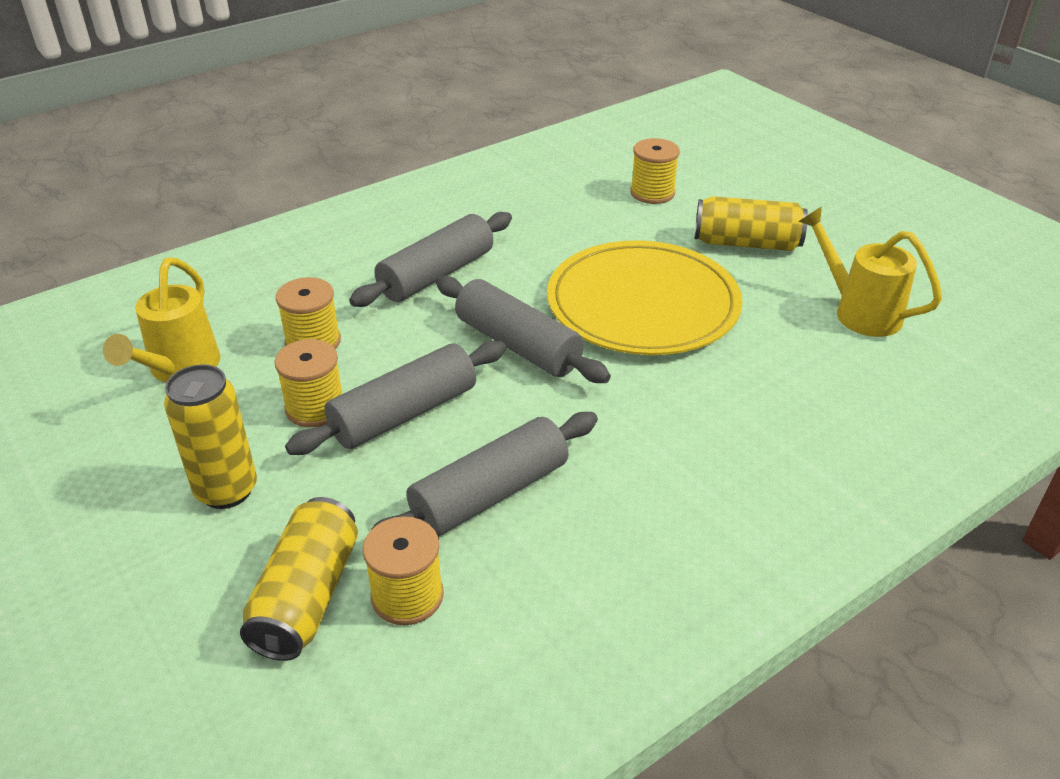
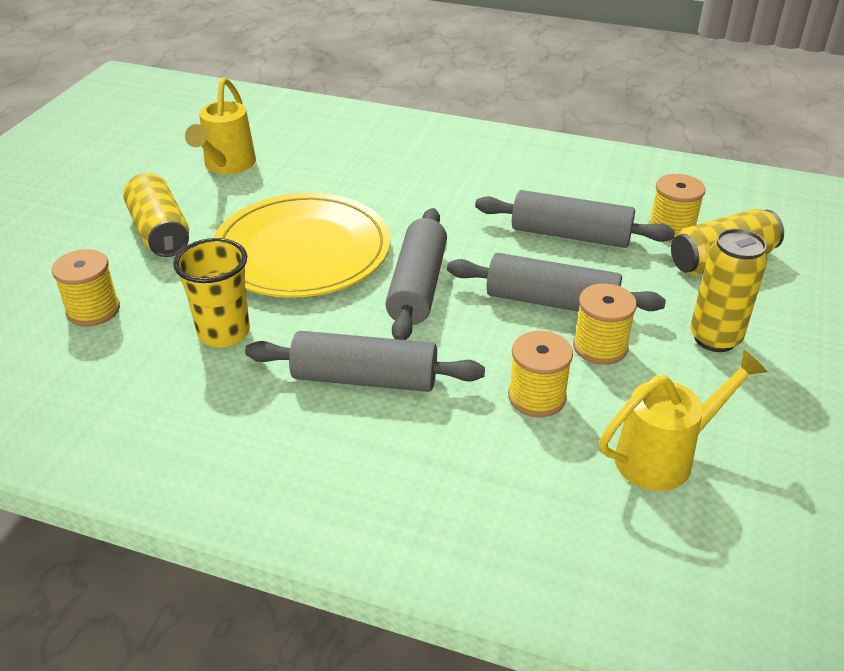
camera: 125 degrees left, 0 degrees up
(563, 235) = (224, 333): none -> yellow cup

